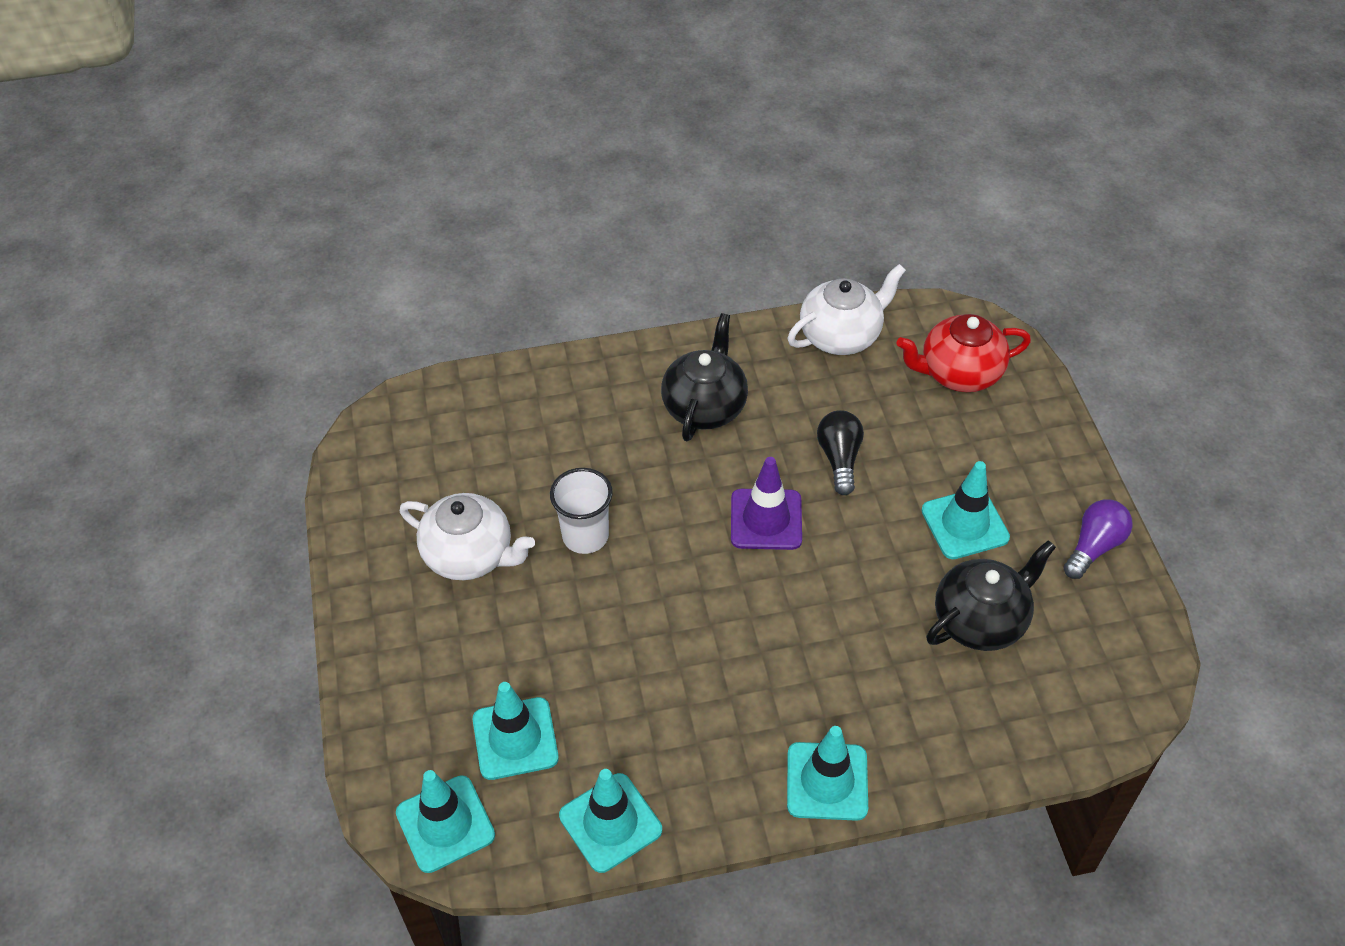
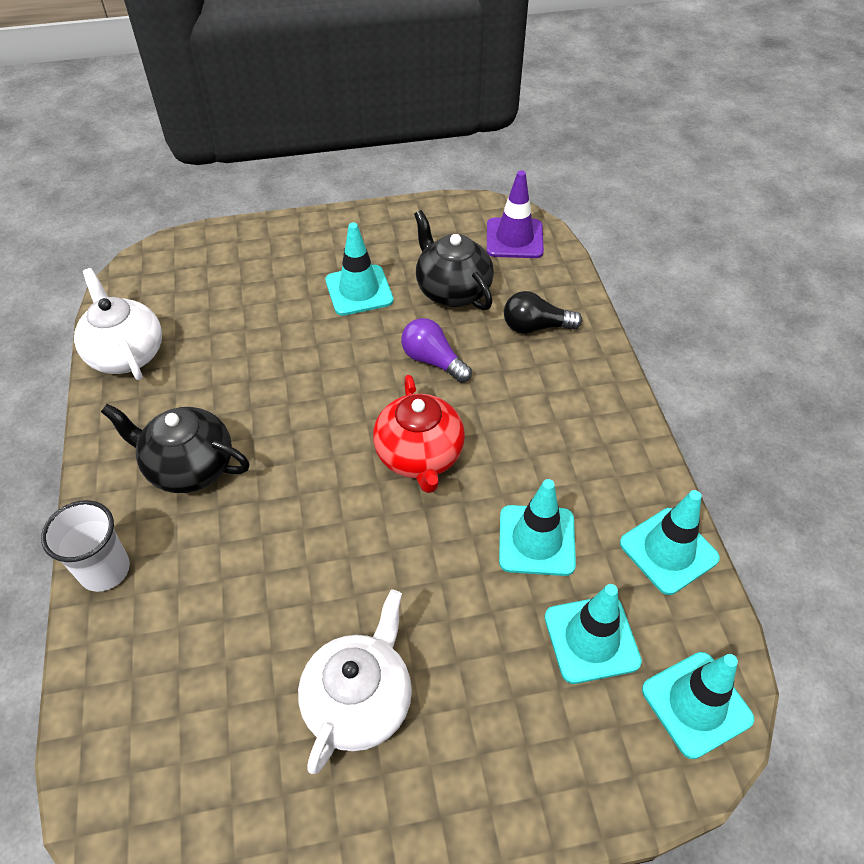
camera: 90 degrees left, 0 degrees up
(585, 536) = (343, 578): white cup -> white cup (105, 570)
(766, 519) = (339, 422): purple traffic cone -> purple traffic cone (514, 238)
(827, 781) = (605, 393): turquoise traffic cone -> turquoise traffic cone (536, 540)
(839, 459) = (277, 365): black light bulb -> black light bulb (536, 327)
(959, 373) = (196, 279): red teapot -> red teapot (419, 456)
(1094, 547) = (387, 224): purple light bulb -> purple light bulb (433, 361)

